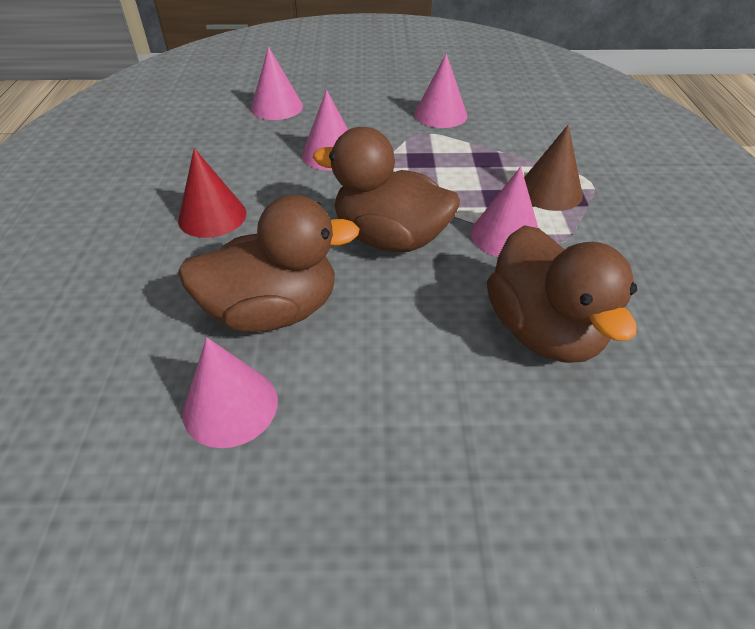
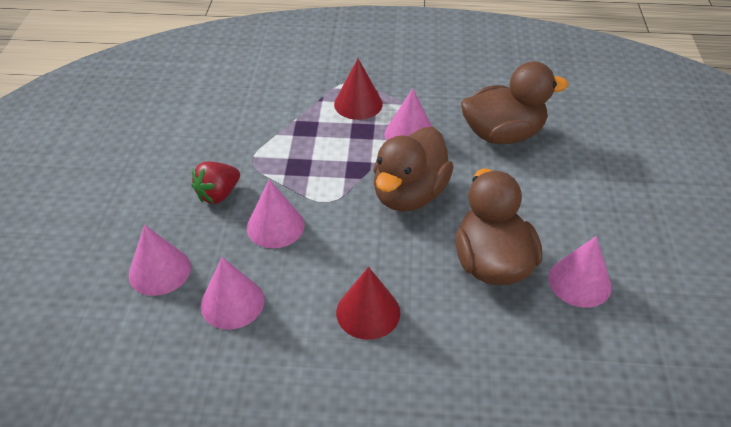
camera: 85 degrees left, 0 degrees up
(370, 121) = (218, 194): none -> red strawberry
(440, 114) = (221, 145): pink cone -> pink cone (232, 302)
(550, 191) = (358, 104): brown cone -> red cone

